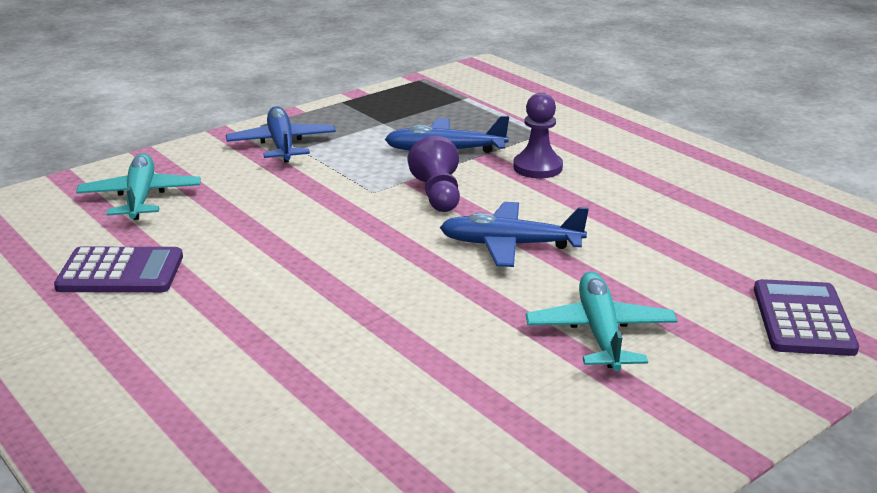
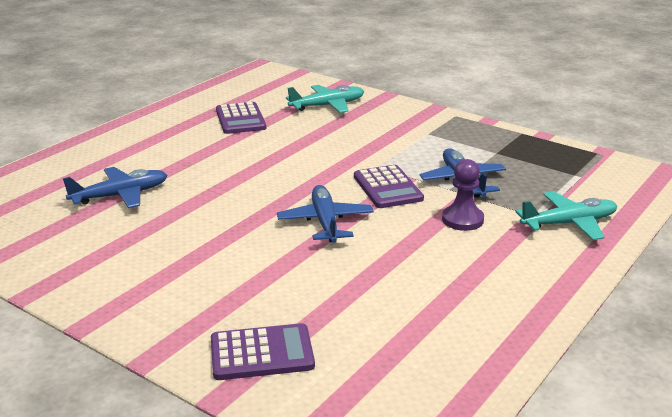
camera: 75 degrees right, 0 degrees up
(282, 145) = (429, 127): blue plane -> blue plane (120, 195)
(438, 195) = (387, 188): purple pawn -> purple calculator
(600, 333) = (217, 266): turquoise plane -> turquoise plane (568, 224)

